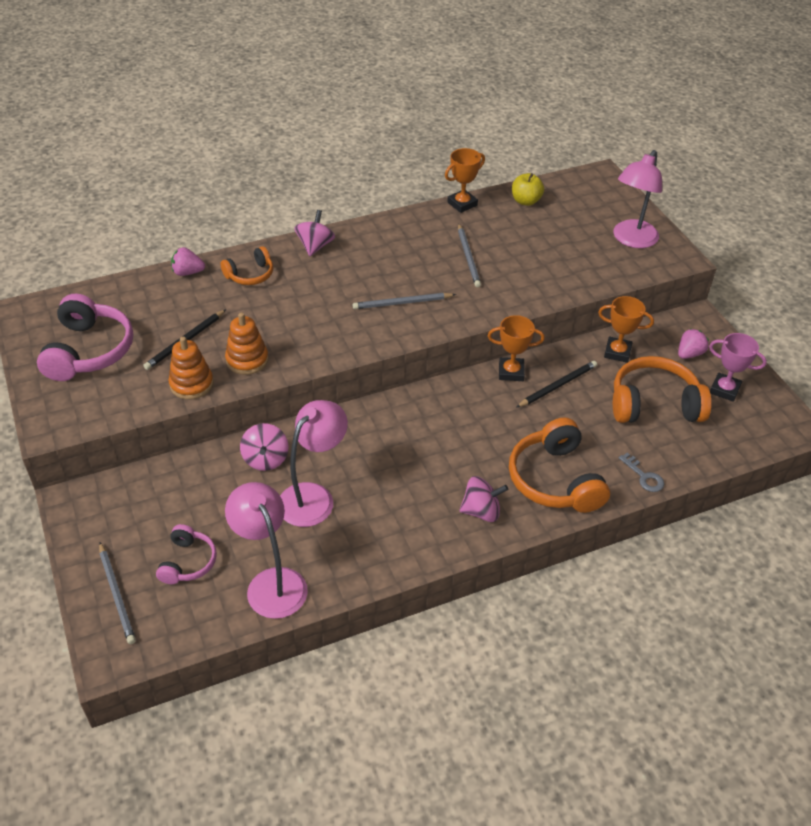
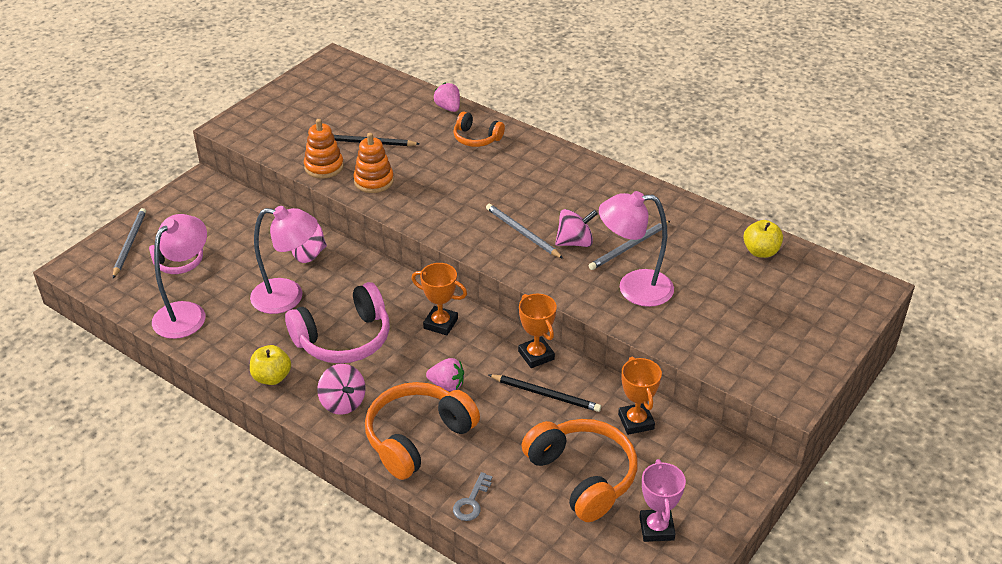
camera: 60 degrees right, 5 degrees down
(89, 351) = (319, 106): pink headphones -> pink headphones (344, 339)
(117, 595) = (130, 244): grey pencil -> grey pencil turned 150 degrees clockwise
(315, 246) = (549, 155): pink spinning top -> pink spinning top (575, 242)
(414, 549) = (272, 377): none -> yellow apple
(462, 204) = (707, 213): orange trophy -> orange trophy (440, 323)
(631, 240) = (782, 349): pink lamp -> pink lamp (633, 288)
(689, 354) = (688, 480): pink strawberry -> pink strawberry (447, 385)

